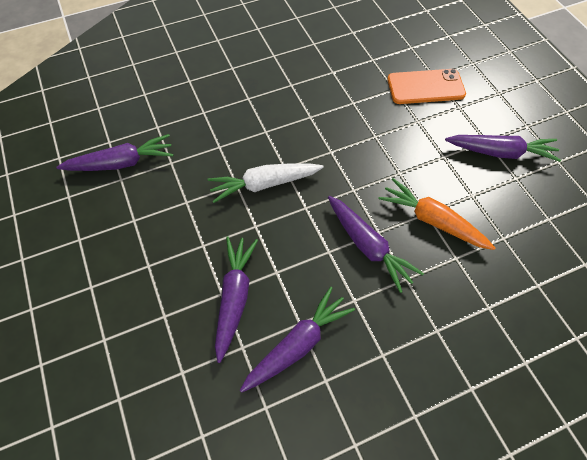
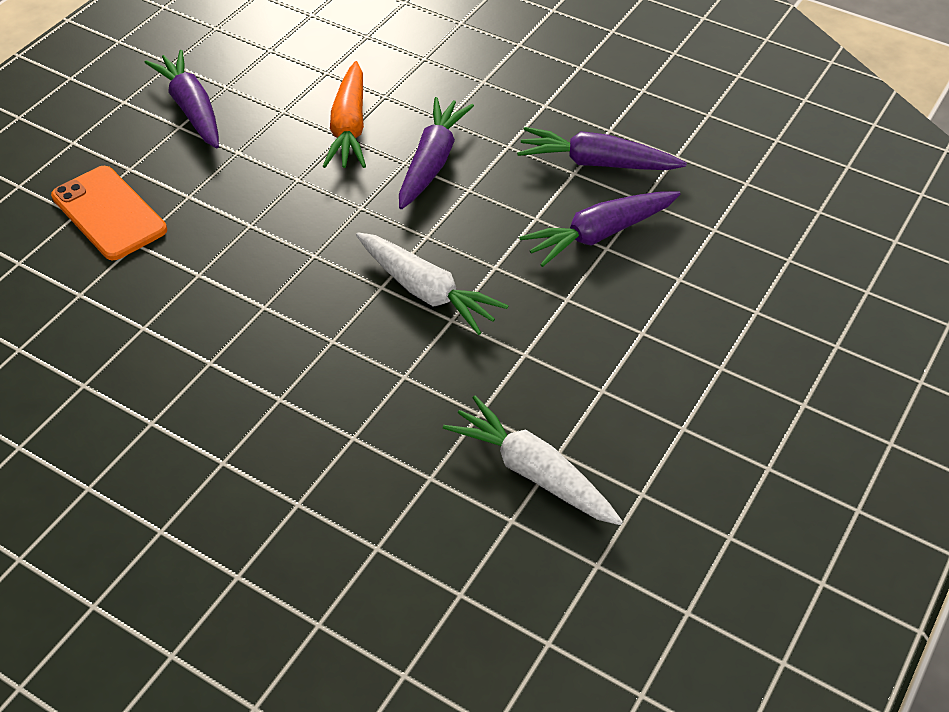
camera: 125 degrees left, 10 degrees down
(121, 163) = (533, 472): purple carrot -> white carrot

